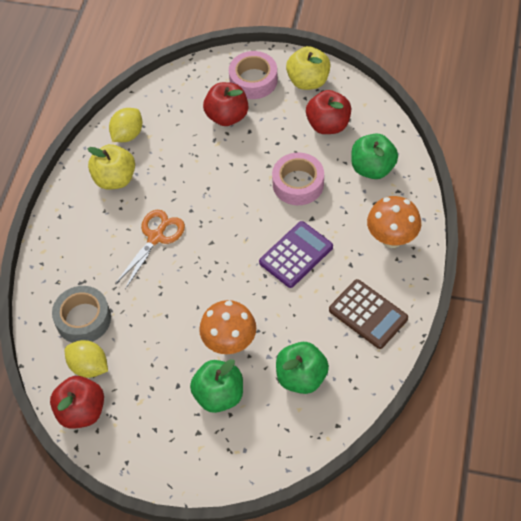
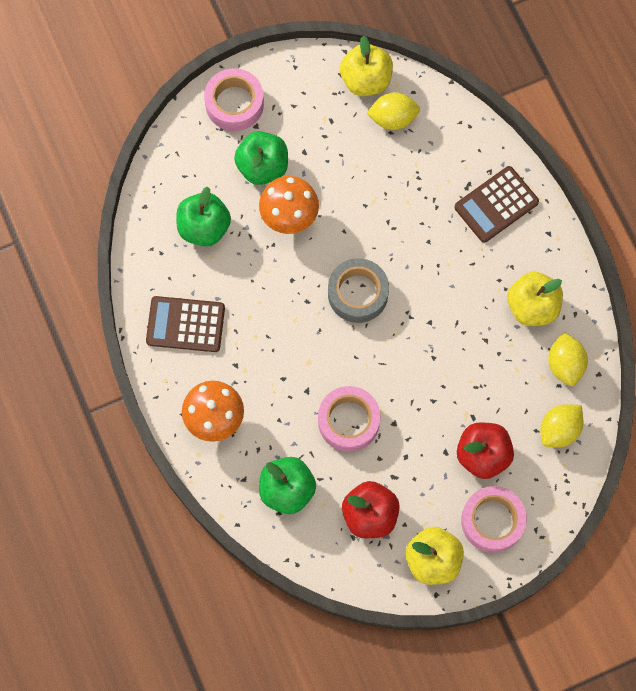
camera: 140 degrees right, 15 degrees up
(75, 256) = (496, 205): none -> brown calculator
(82, 411) = (366, 80): red apple -> yellow apple
(83, 319) = (435, 154): grey tape -> grey tape (358, 293)
(156, 237) = (439, 272): orange scissors -> none
(167, 103) = (559, 430): none -> yellow lemon
(200, 463) = (234, 104): none -> pink tape
(296, 255) = (293, 341): purple calculator -> none

